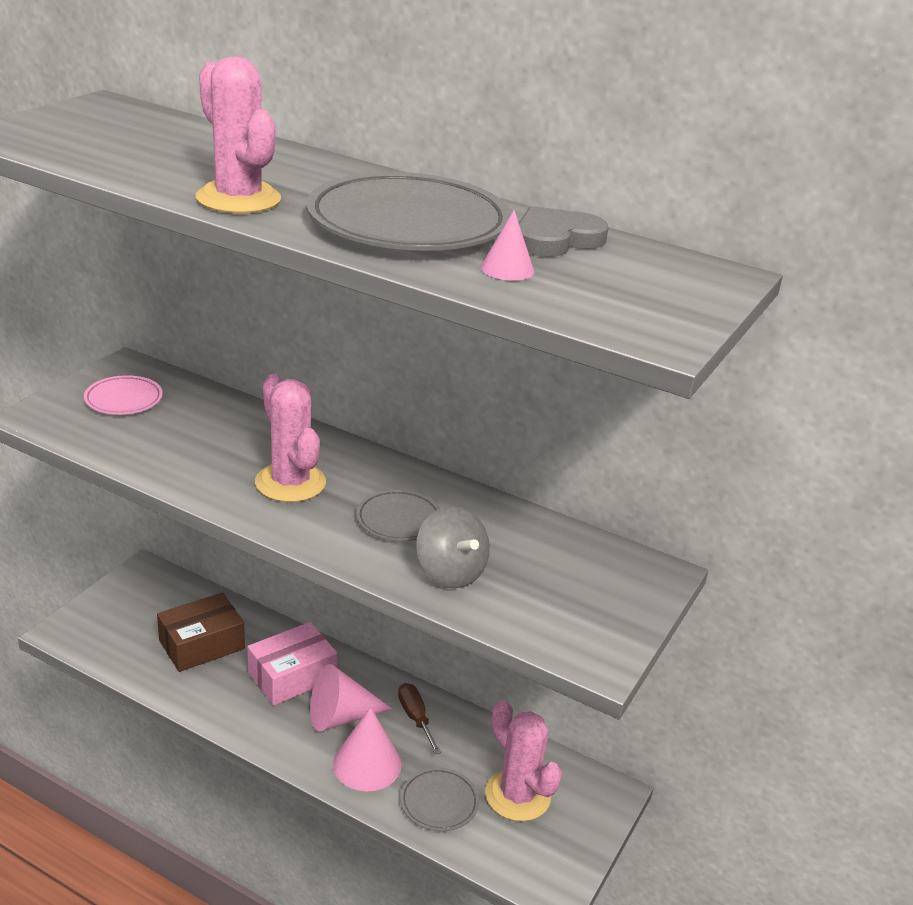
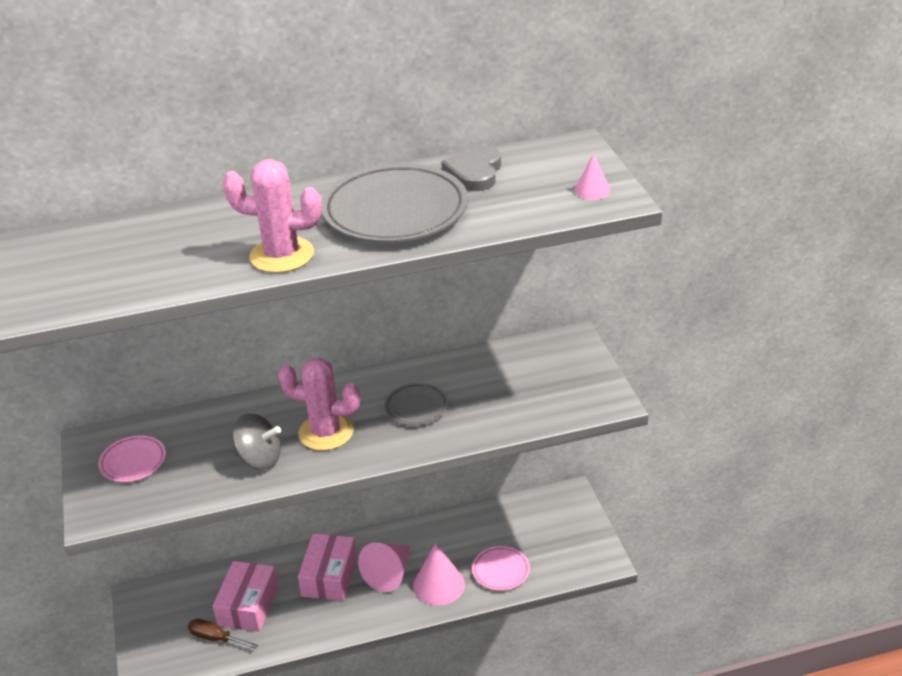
camera: 40 degrees left, 5 degrees up
(202, 644) = (248, 605): brown box -> pink box
(415, 718) = (429, 540): brown screwdriver -> brown screwdriver (215, 638)
(439, 803) = (500, 571): grey plate -> pink plate
(450, 572) = (485, 414): grey spinning top -> grey spinning top (259, 459)
(507, 269) = (491, 206): pink cone -> pink cone (592, 190)
(517, 795) = (532, 534): pink cactus -> none

